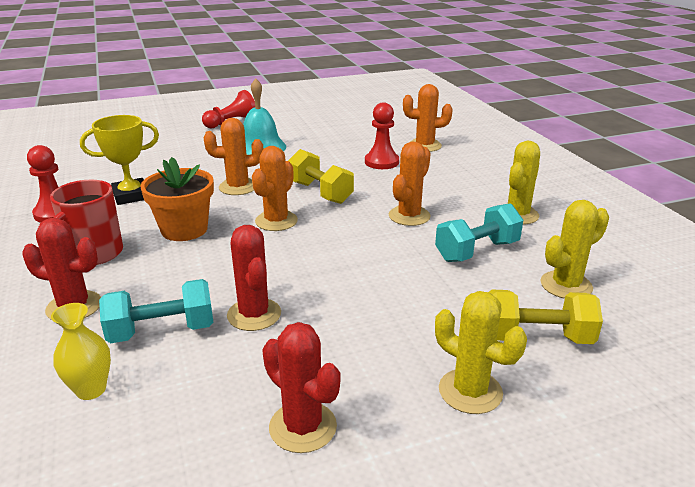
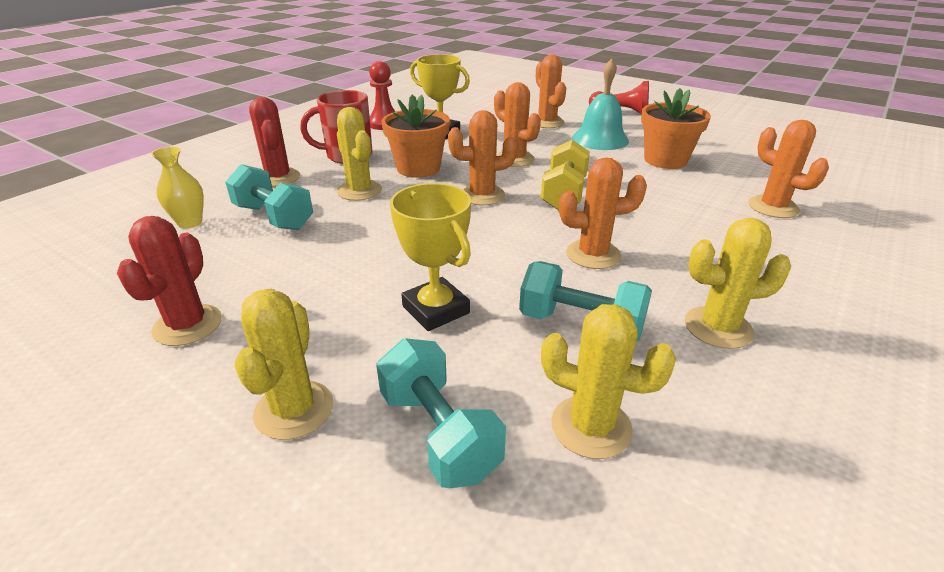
camera: 55 degrees right, 5 degrees up
(181, 270) = (359, 191): none -> yellow cactus
(197, 151) = (547, 122): none -> orange cactus
(254, 314) = (326, 243): red cactus -> none
(326, 143) = (665, 160): none -> orange flower pot
(381, 162) = (683, 199): red pawn -> none
(409, 295) = (436, 309): none -> yellow trophy
(536, 337) = (439, 433): yellow dumbbell -> turquoise dumbbell

